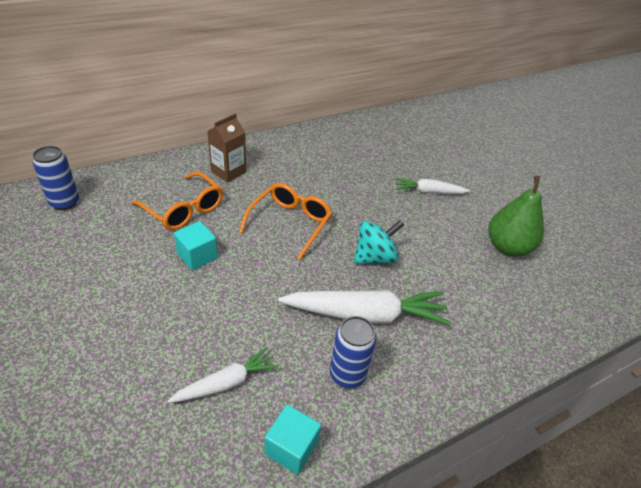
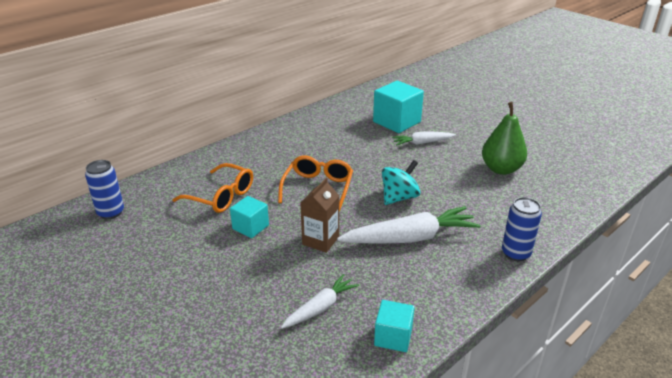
camera: 10 degrees left, 10 degrees down
(228, 172) = (246, 161): brown carton -> brown carton (320, 240)
(347, 375) = (414, 280): blue can -> blue can (515, 253)
(410, 159) = (396, 122): none -> turquoise cube

